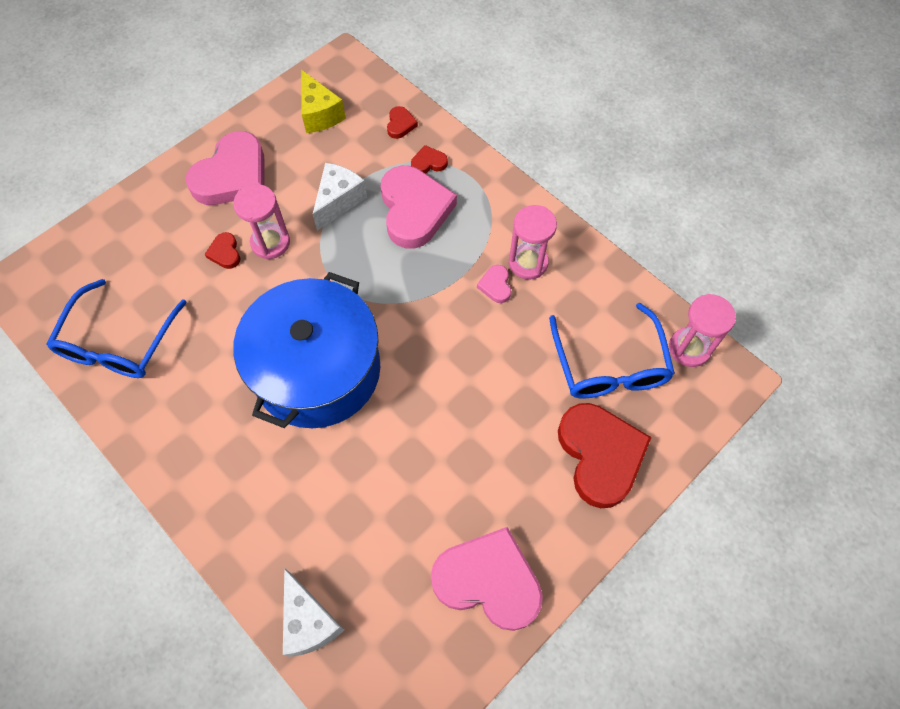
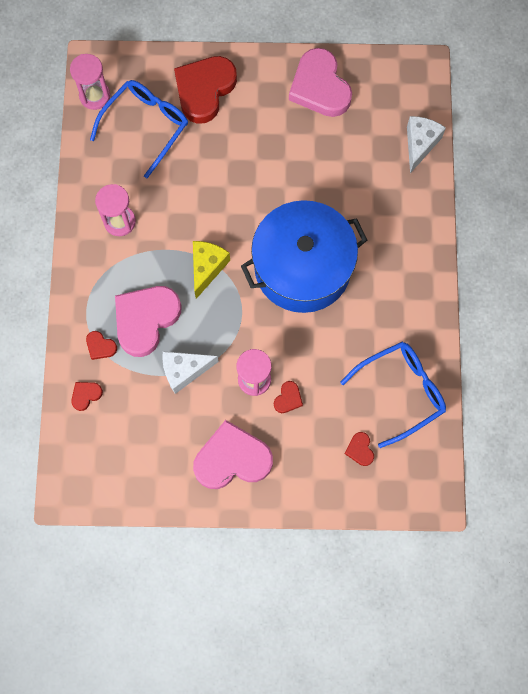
camera: 135 degrees left, 10 degrees up
(120, 266) = (360, 450): none -> red heart
(319, 114) = (129, 457): yellow cheese -> yellow cheese (207, 268)
(495, 285) = (153, 225): pink heart -> none

